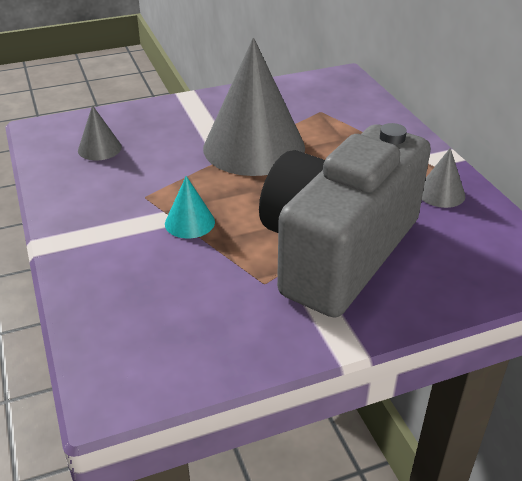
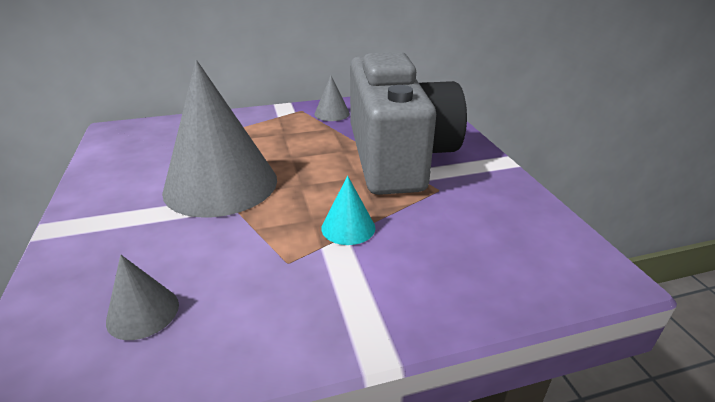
camera: 85 degrees left, 5 degrees down
(337, 250) = (397, 156): grey camera -> grey camera turned 135 degrees counterclockwise

